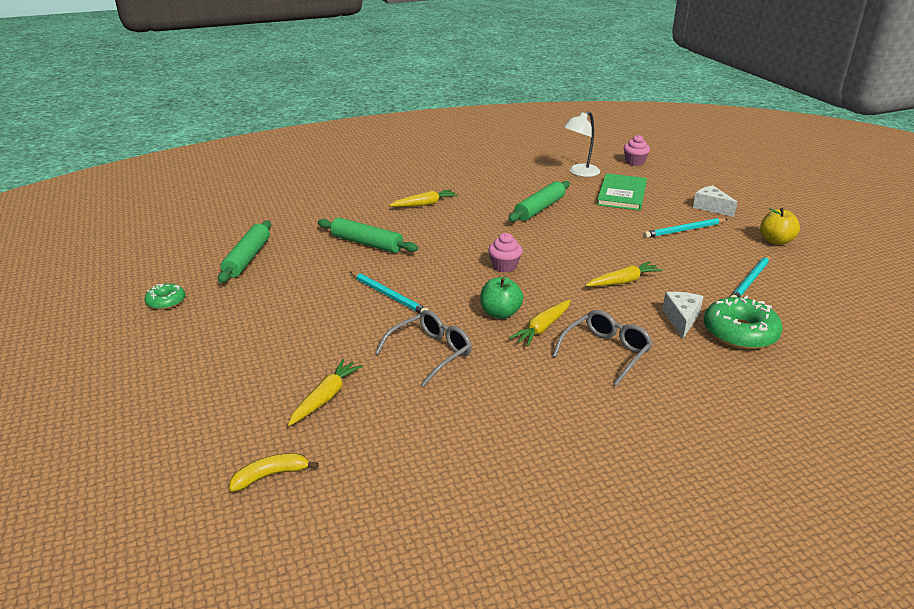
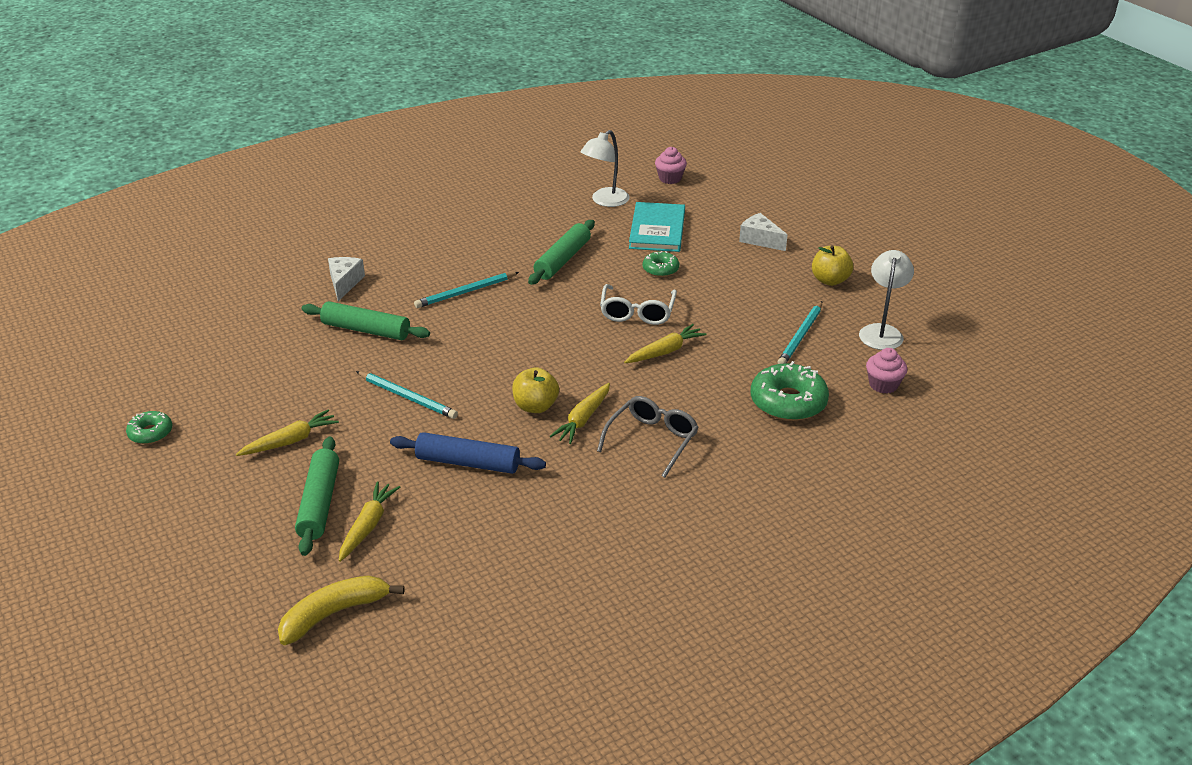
camera: 10 degrees left, 5 degrees up
(247, 258) = (228, 365): green rolling pin -> green rolling pin (319, 503)
(271, 475) = (334, 614): yellow banana -> yellow banana, size x1.52
(425, 204) = (424, 266): yellow carrot -> yellow carrot (290, 441)
(430, 353) = (468, 462): grey glasses -> blue rolling pin
(500, 313) = (535, 406): green apple -> yellow apple
(504, 266) = (532, 345): pink cupcake -> pink cupcake (883, 385)
(600, 250) = (637, 312): none -> white glasses
(622, 194) = (657, 230): green book -> turquoise book
(623, 221) = (660, 269): none -> green donut
(681, 319) = (728, 393): white cheese -> white cheese (344, 283)
(684, 230) = (730, 275): turquoise pencil -> turquoise pencil (465, 292)
(828, 284) = (882, 331): none -> white lamp

